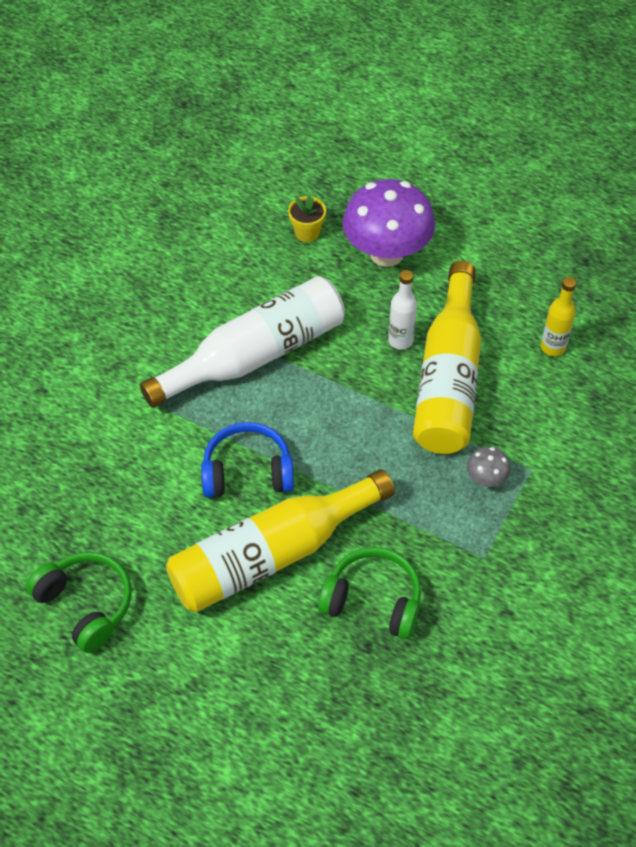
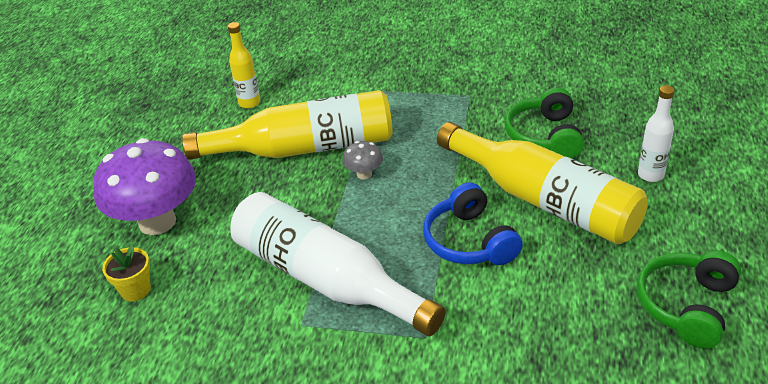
camera: 105 degrees left, 15 degrees down
(400, 341) = (271, 185): white bottle -> white bottle (650, 175)
(486, 479) = (398, 108): grey mushroom -> grey mushroom (364, 174)

